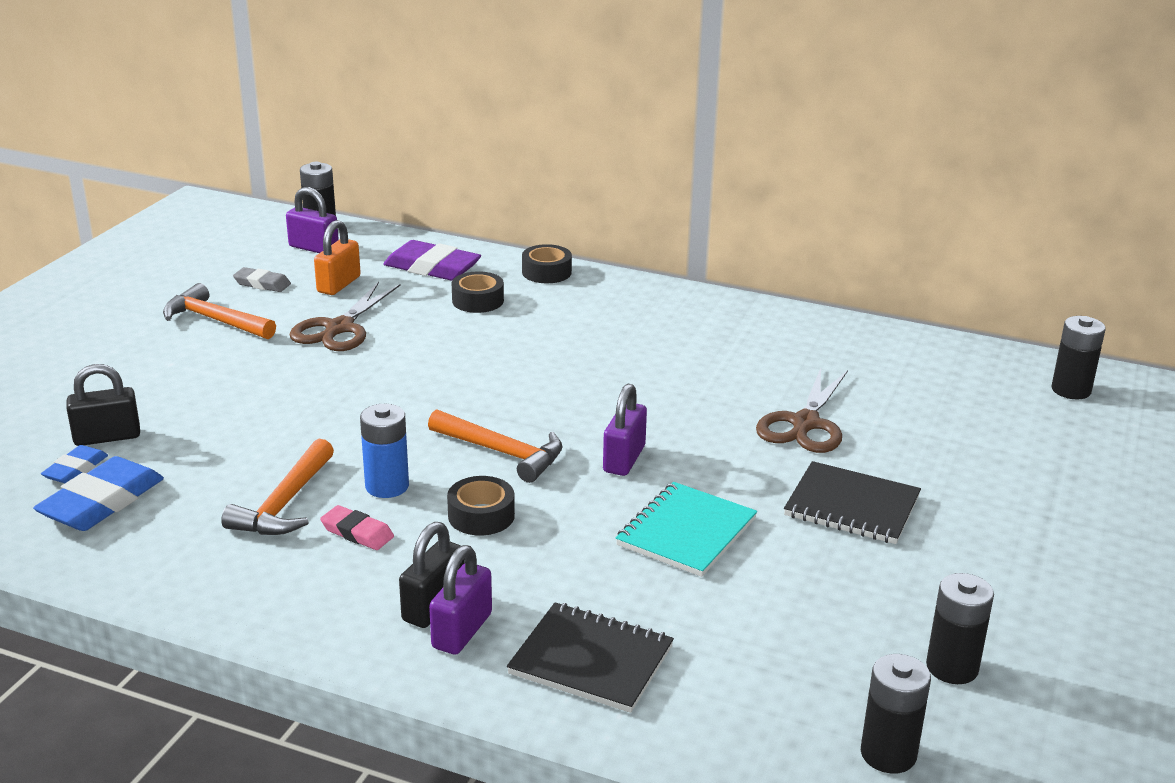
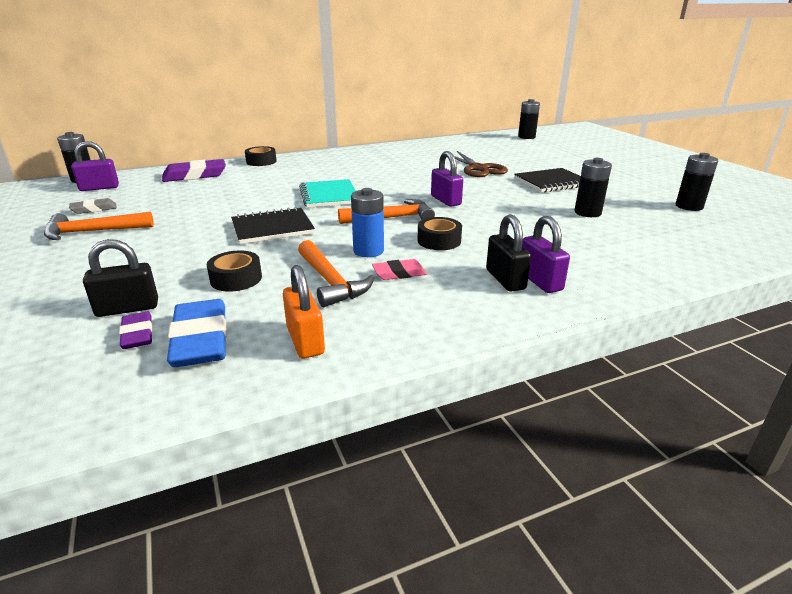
camera: 45 degrees left, 0 degrees up
(76, 469) = (137, 334): blue eraser -> purple eraser
(107, 437) = (127, 308): black padlock -> black padlock turned 45 degrees clockwise
(338, 284) = (150, 195): orange padlock -> orange padlock (305, 341)
(339, 328) = (191, 209): brown scissors -> none
(478, 301) = (249, 178): black tape -> black tape (236, 279)
(591, 660) = (607, 262): black notebook -> black notebook (272, 228)
(686, 532) = (525, 210): turquoise notebook -> turquoise notebook (329, 195)
(888, 754) = (743, 235): black battery -> black battery (587, 213)

